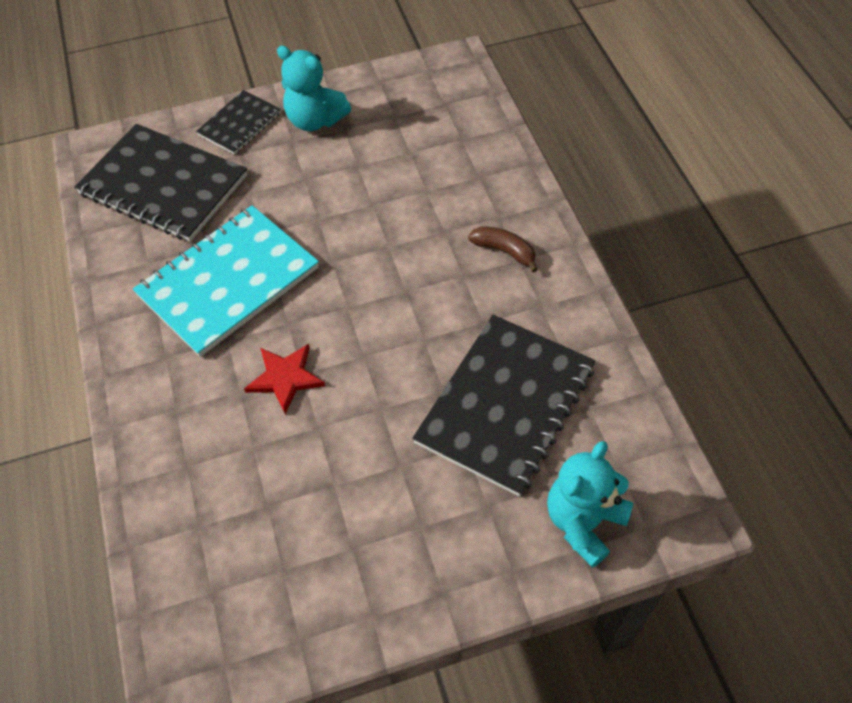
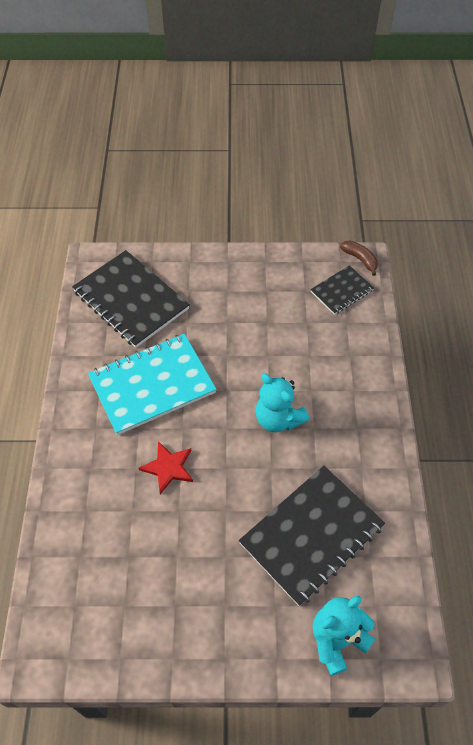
camera: 15 degrees right, 0 degrees up
(239, 124) = (195, 268): black notebook -> black notebook (341, 291)
(315, 120) = (248, 279): turquoise teddy bear -> turquoise teddy bear (278, 419)
(504, 251) = (349, 418): brown banana -> brown banana (360, 259)

